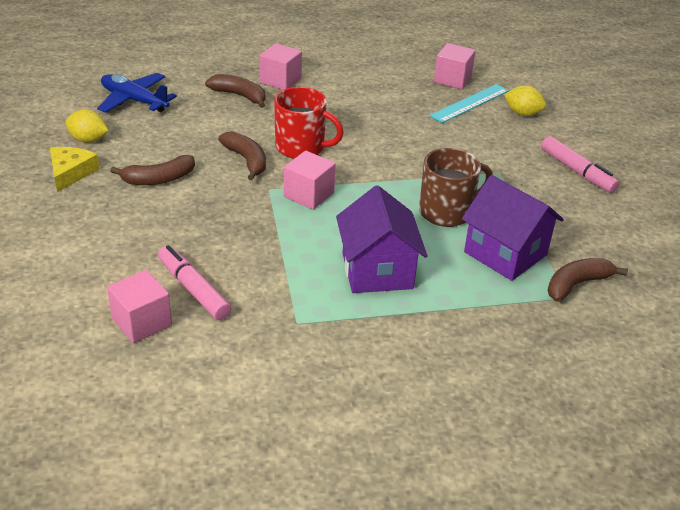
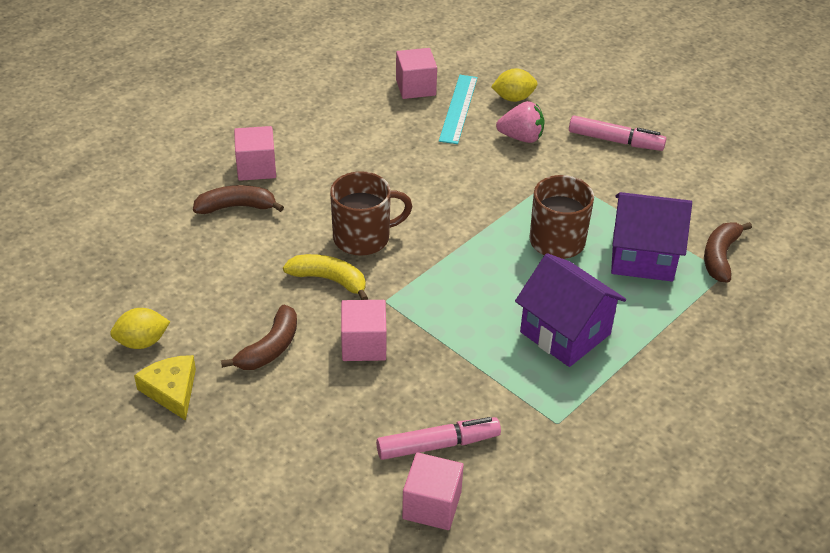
camera: 35 degrees left, 5 degrees up
(134, 100) = (133, 268): blue plane -> none
(193, 289) = (438, 445): pink marker -> pink marker turned 150 degrees clockwise
(246, 160) = (329, 280): brown banana -> yellow banana
(301, 147) = (363, 238): red mug -> brown mug
(309, 195) = (427, 287): pink cube -> pink cube (364, 345)
(498, 139) = (521, 137): none -> pink strawberry

